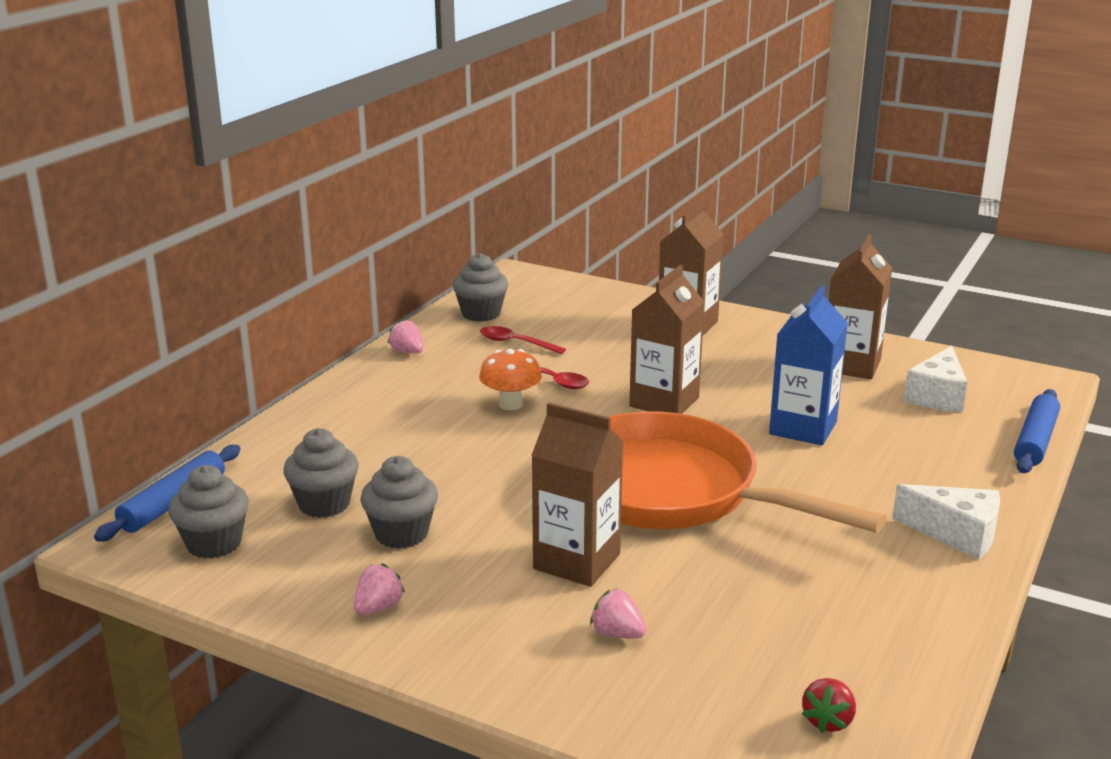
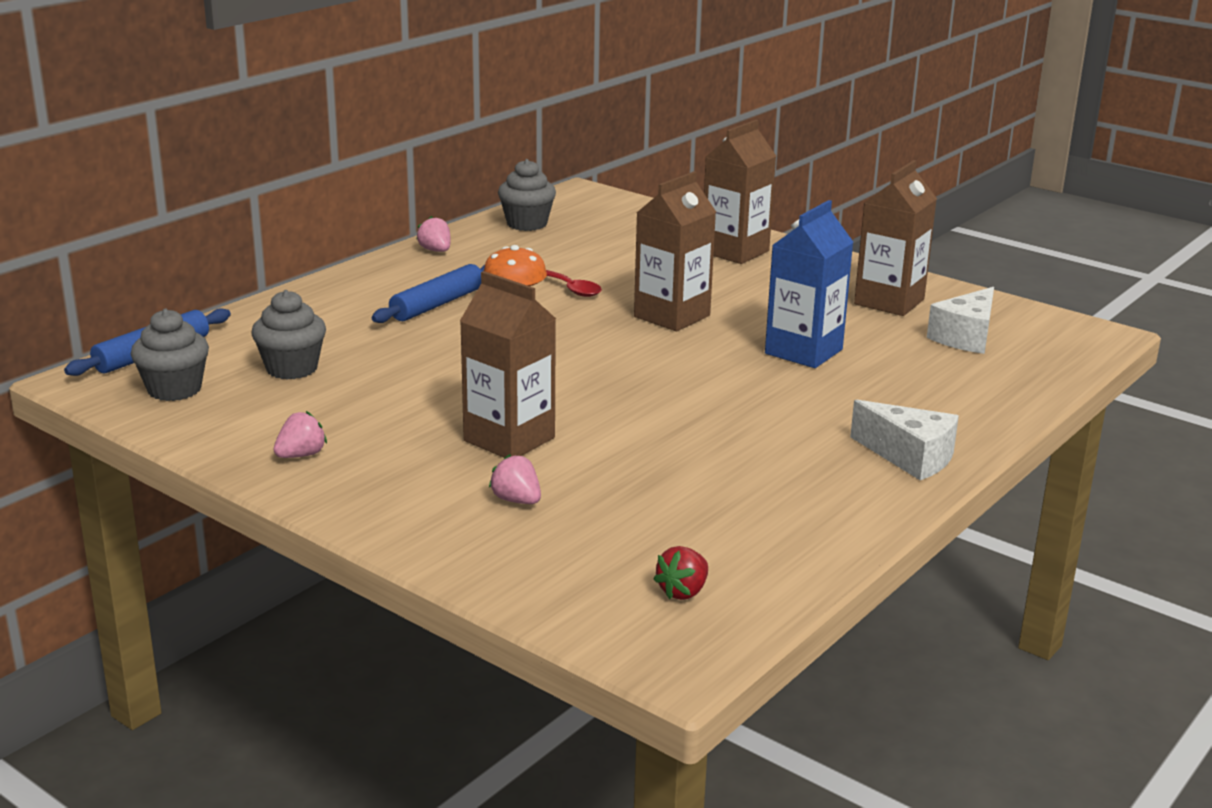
camera: 10 degrees right, 0 degrees up
(401, 534) = (352, 400): grey cupcake -> none
(515, 343) = (548, 252): red spoon -> none
(671, 491) = (635, 392): orange pan -> none
(1035, 441) = (1047, 386): blue rolling pin -> blue rolling pin (437, 304)

